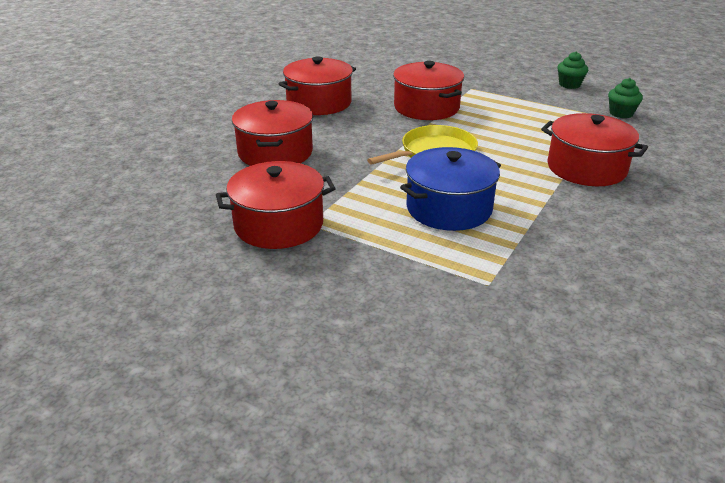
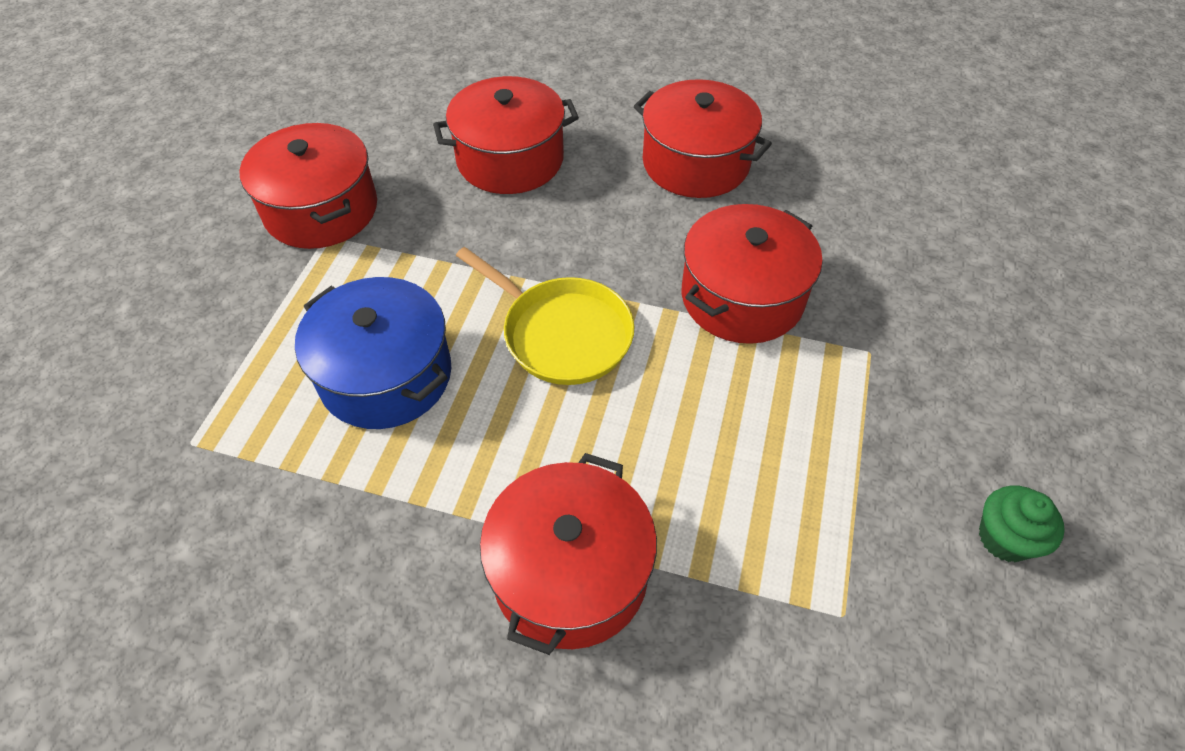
camera: 75 degrees right, 20 degrees up
(621, 113) = (880, 654): green cupcake -> none

